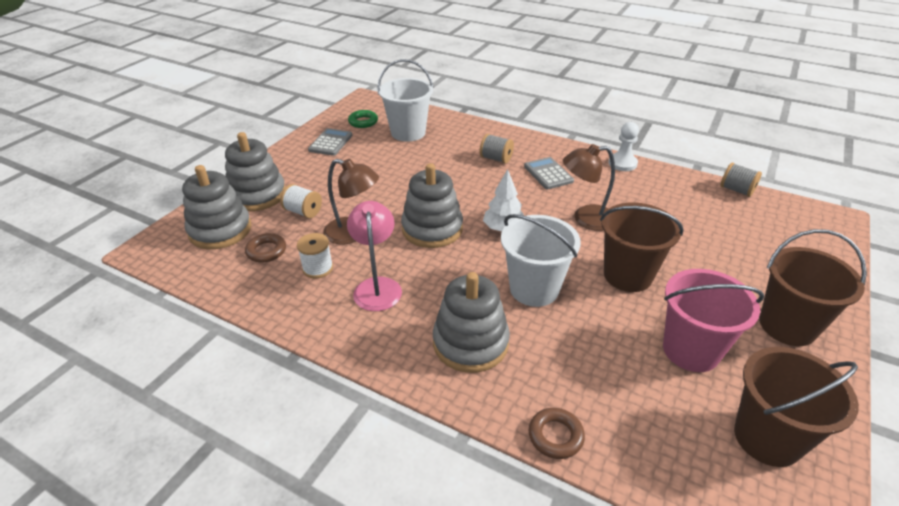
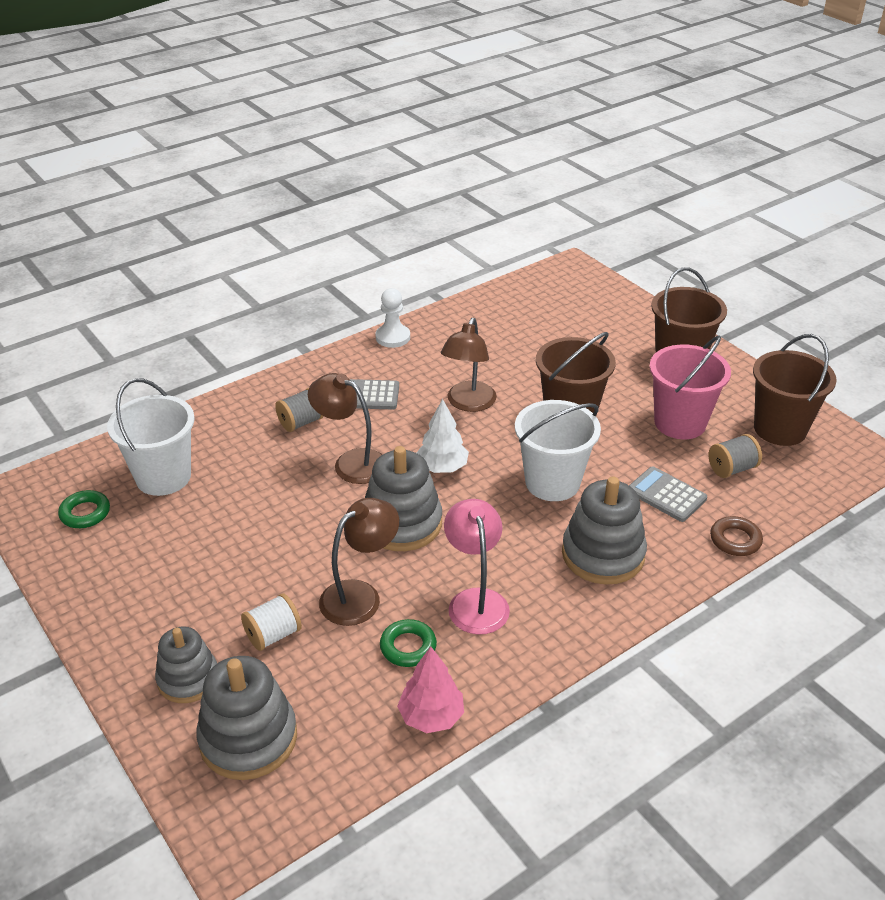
camera: 65 degrees left, 0 degrees up
(257, 195) = (188, 679): grey stacking toy -> grey stacking toy, size x0.66
(260, 298) = (431, 716): none -> pink tree
(266, 251) = (336, 692): brown ring -> none
(318, 268) = (408, 647): white spool -> green ring
(330, 142) = (112, 564): grey calculator -> grey calculator (666, 495)
(377, 286) = (475, 601): pink lamp -> pink lamp turned 60 degrees clockwise
(475, 189) = (351, 462): none -> brown lamp
(736, 190) = (494, 293): grey spool -> grey spool (732, 469)

